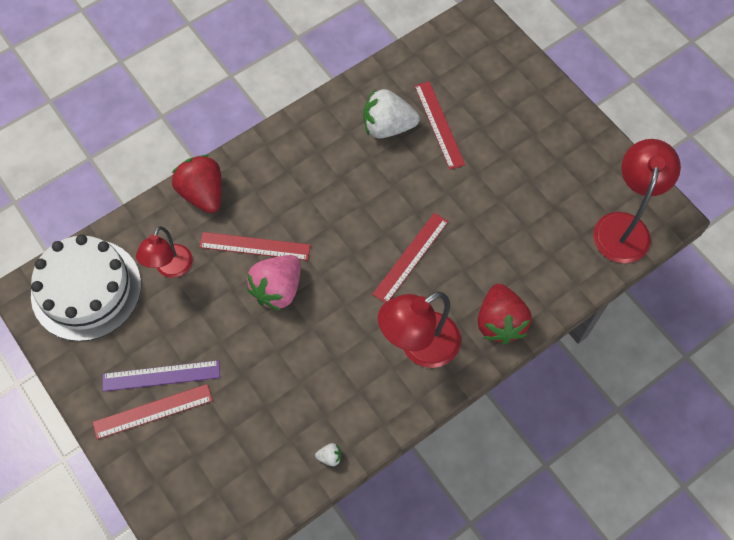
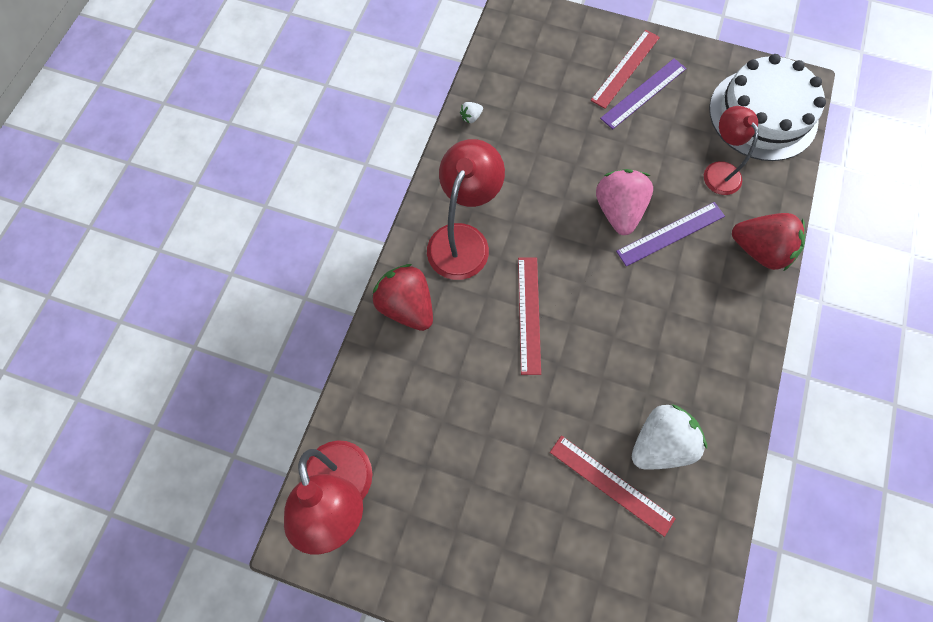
camera: 145 degrees right, 5 degrees up
(255, 246) = (670, 234): red ruler -> purple ruler

